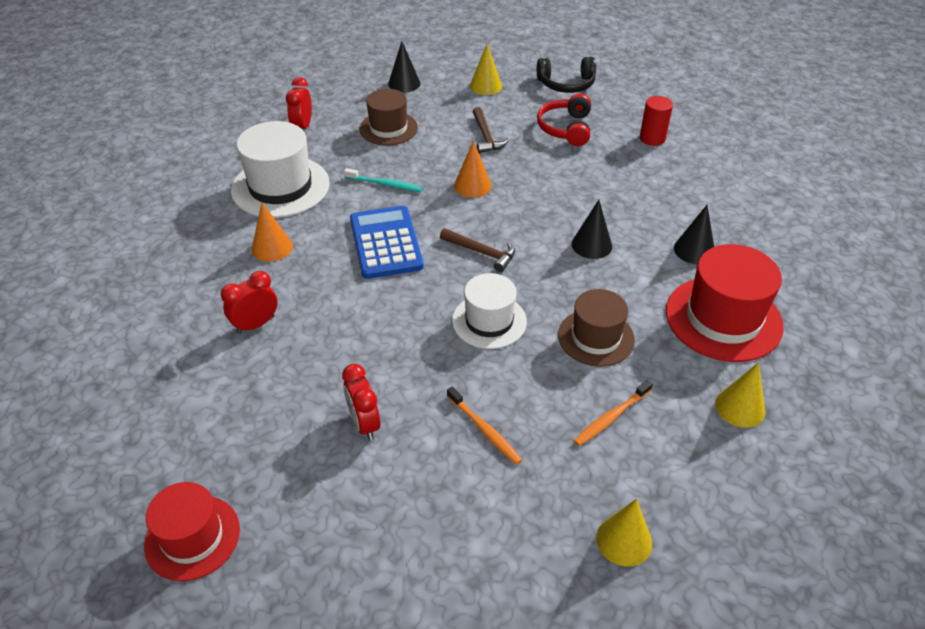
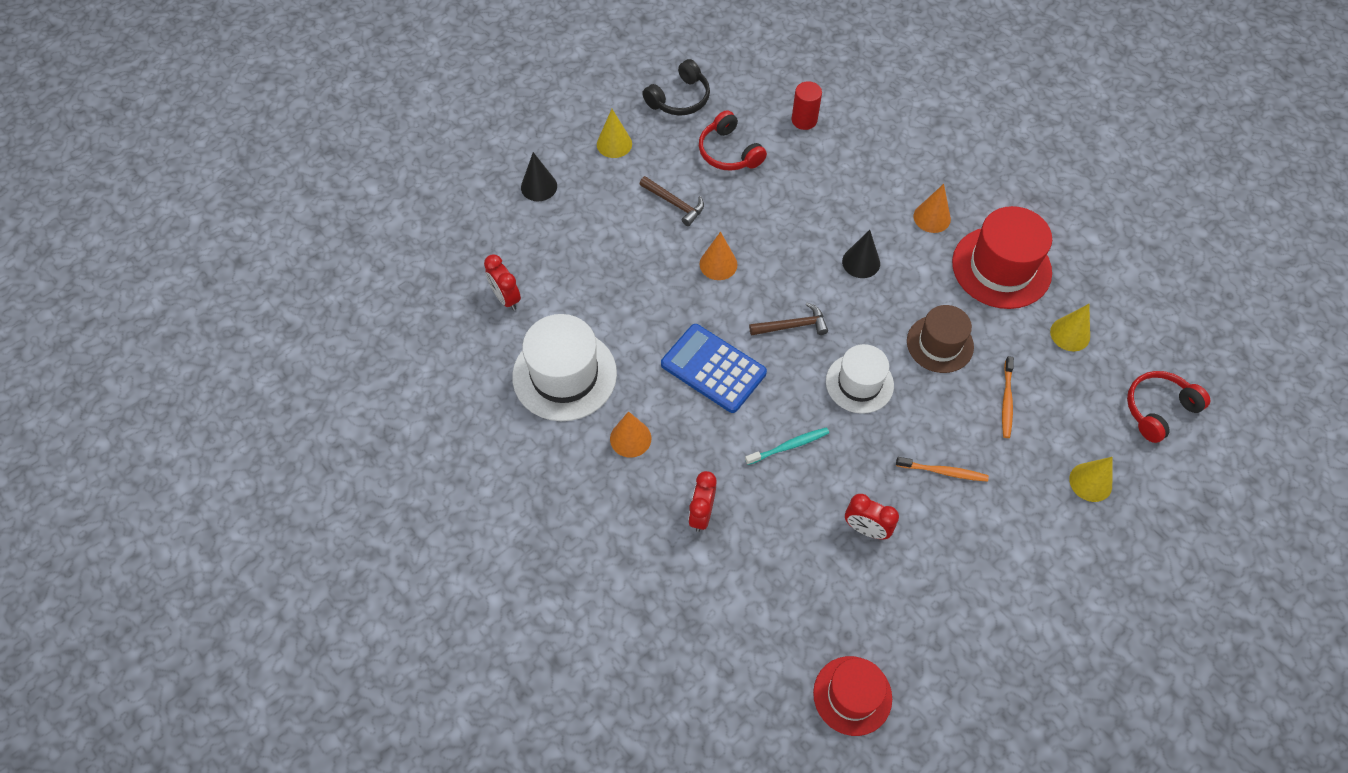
camera: 40 degrees left, 15 degrees up
(385, 184) = (649, 311): turquoise toothbrush -> turquoise toothbrush (789, 446)
(388, 128) = (583, 249): brown hat -> none
(694, 250) = (932, 217): black cone -> orange cone
(775, 531) = (1158, 409): none -> red headphones

